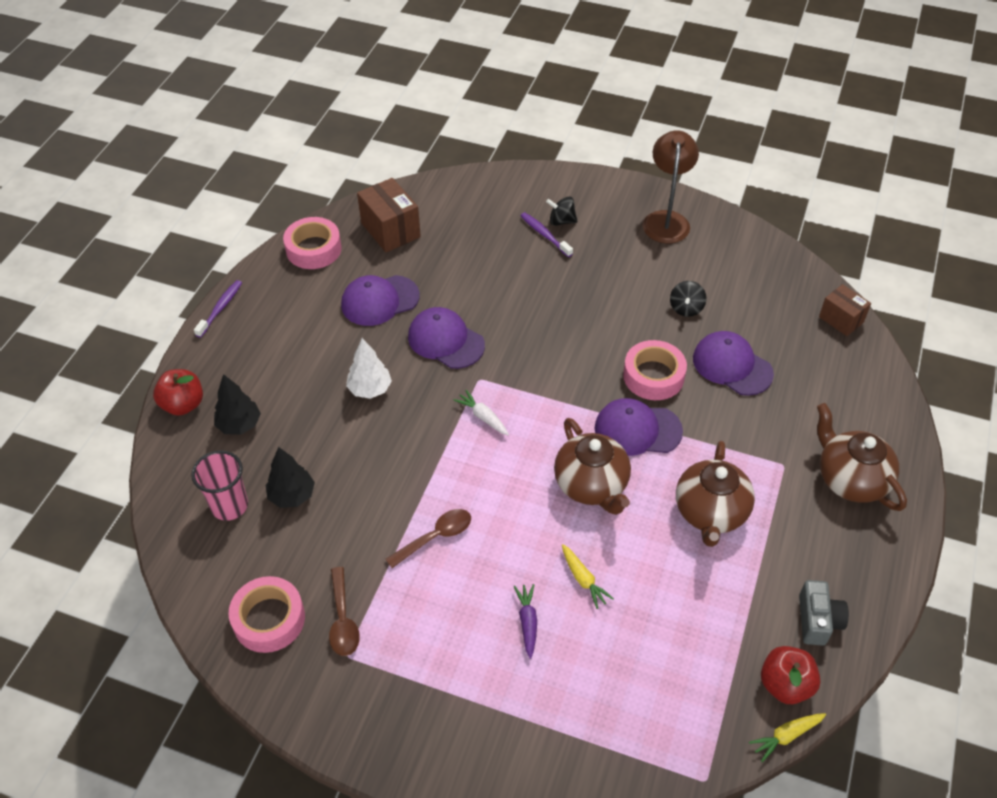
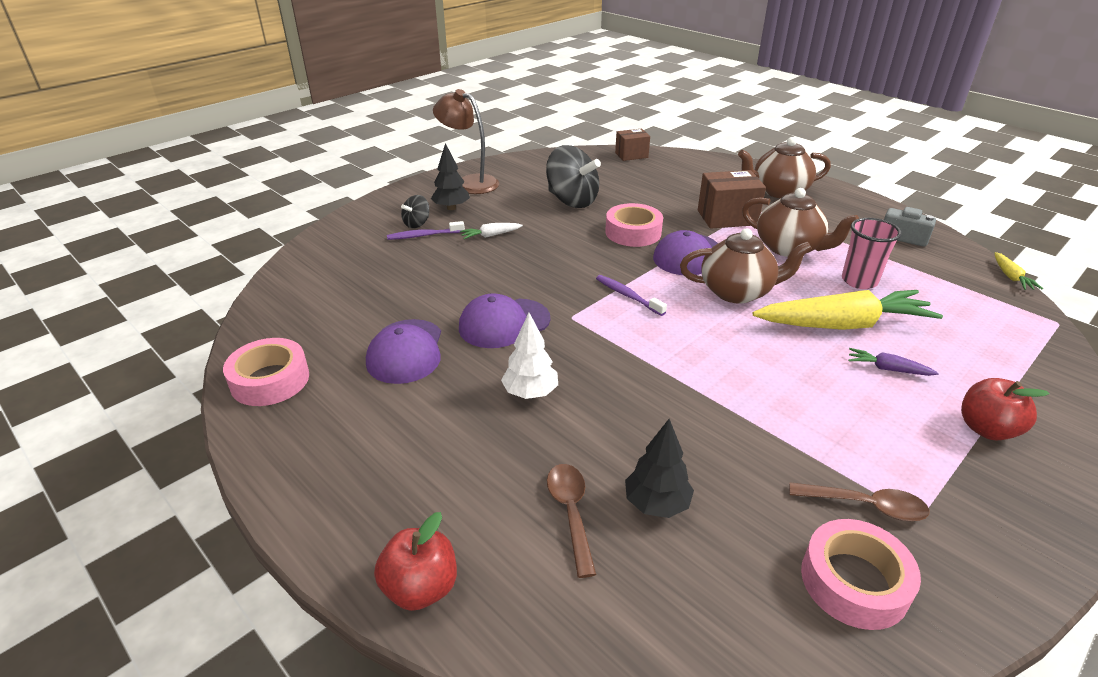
camera: 65 degrees left, 15 degrees down
(220, 308) = (275, 495): purple toothbrush -> purple toothbrush (627, 295)
(229, 506) = (644, 577): pink cup -> pink cup (859, 281)
(239, 425) = (505, 528): black tree -> black tree (451, 208)
(390, 230) = (310, 317): brown box -> brown box (727, 217)
(435, 537) = (765, 400): brown spoon -> brown spoon (571, 513)
(483, 417) = (621, 328): white carrot -> white carrot (490, 235)
(583, 579) = (843, 325): yellow carrot -> yellow carrot, size x2.38
(686, 308) = (572, 201): black spinning top -> black spinning top, size x2.01
(732, 366) = (646, 200): purple cap -> none
(785, 685) = (963, 264): red apple -> red apple (986, 429)

